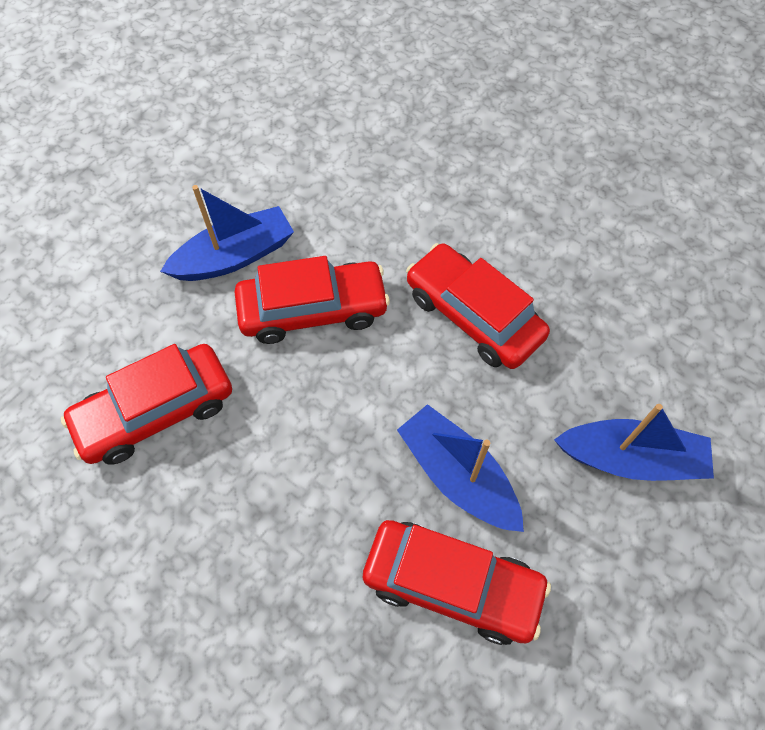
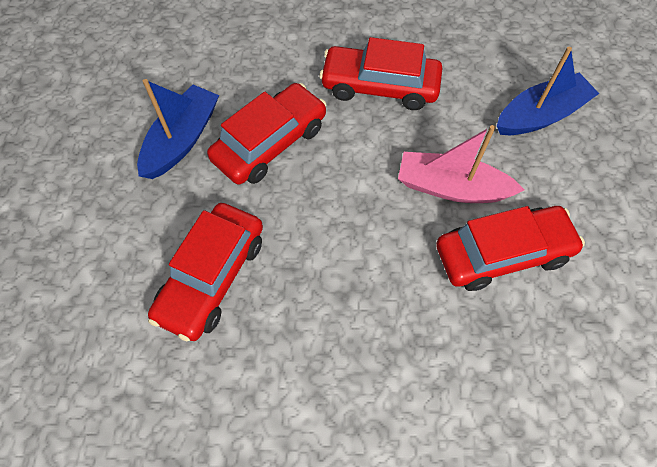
camera: 35 degrees left, 0 degrees up
(457, 475) = (451, 188): blue boat -> pink boat

